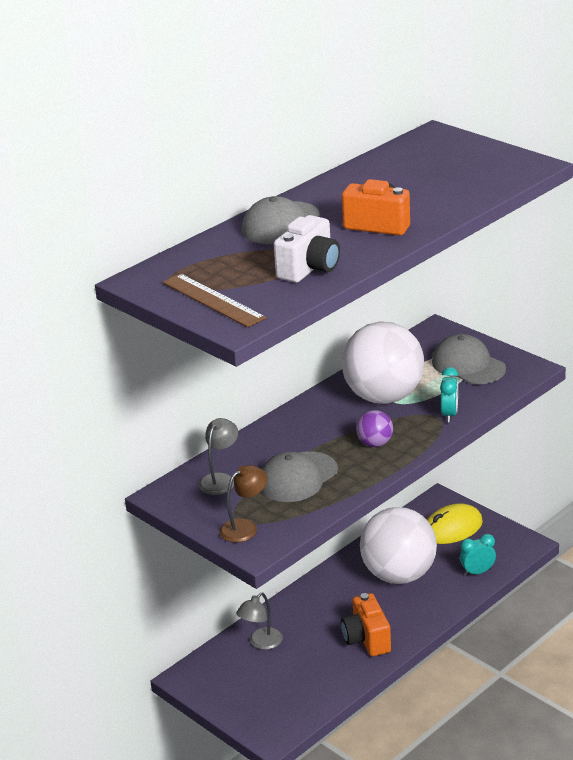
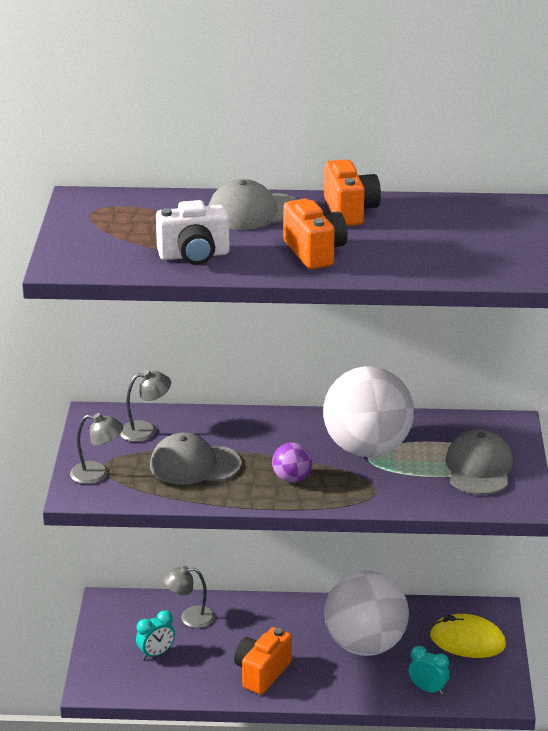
camera: 45 degrees right, 0 degrees up
(212, 300) = (88, 239): brown ruler -> none
(245, 527) = (97, 474): brown lamp -> grey lamp
(339, 191) = (350, 211): none -> orange camera
(449, 414) = (387, 495): turquoise clock -> turquoise clock (156, 653)

